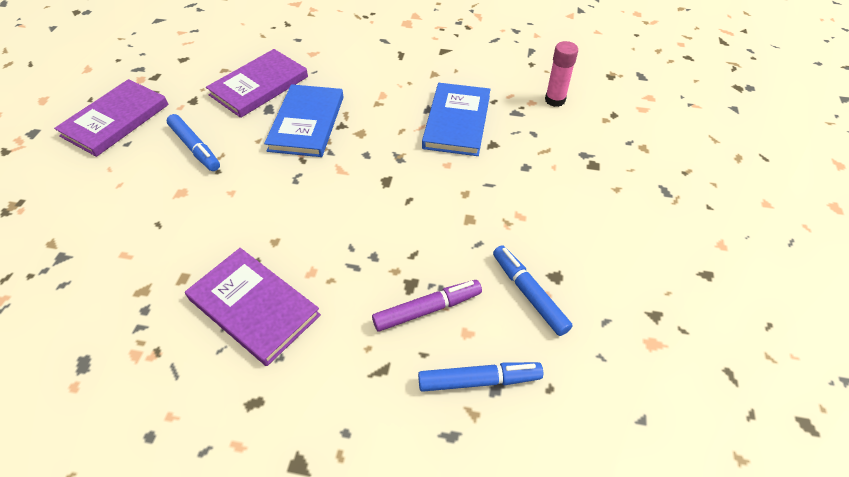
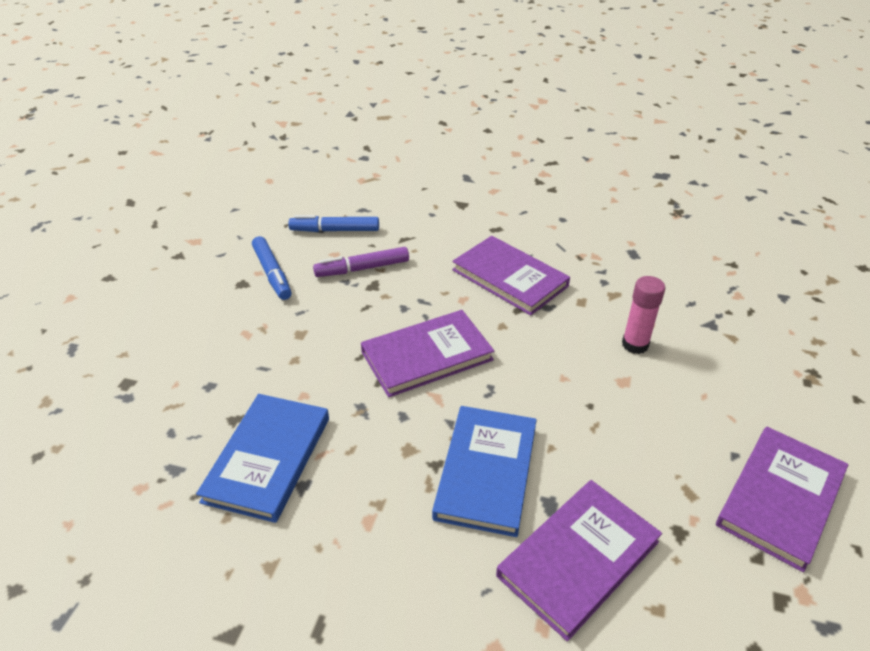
camera: 175 degrees left, 10 degrees down
(195, 148) = (634, 441): blue marker -> none
(348, 204) = (427, 356): none -> purple book
(555, 100) = (102, 489): pink glue stick -> pink glue stick (635, 344)

